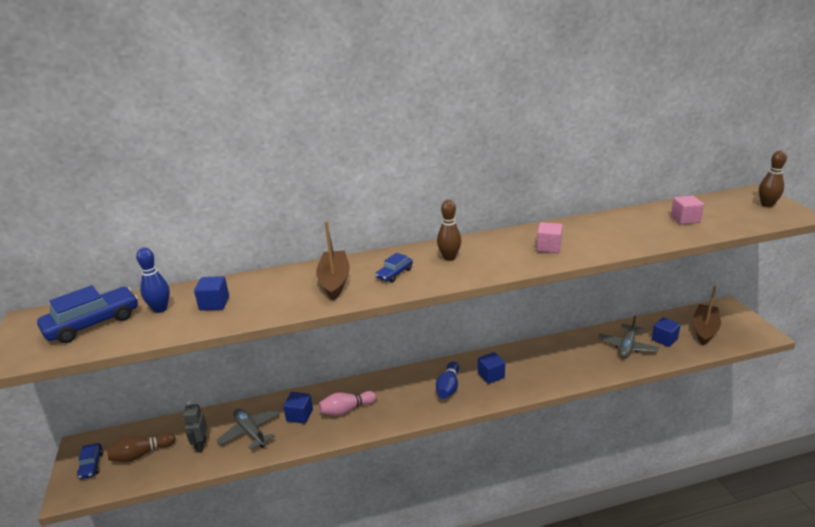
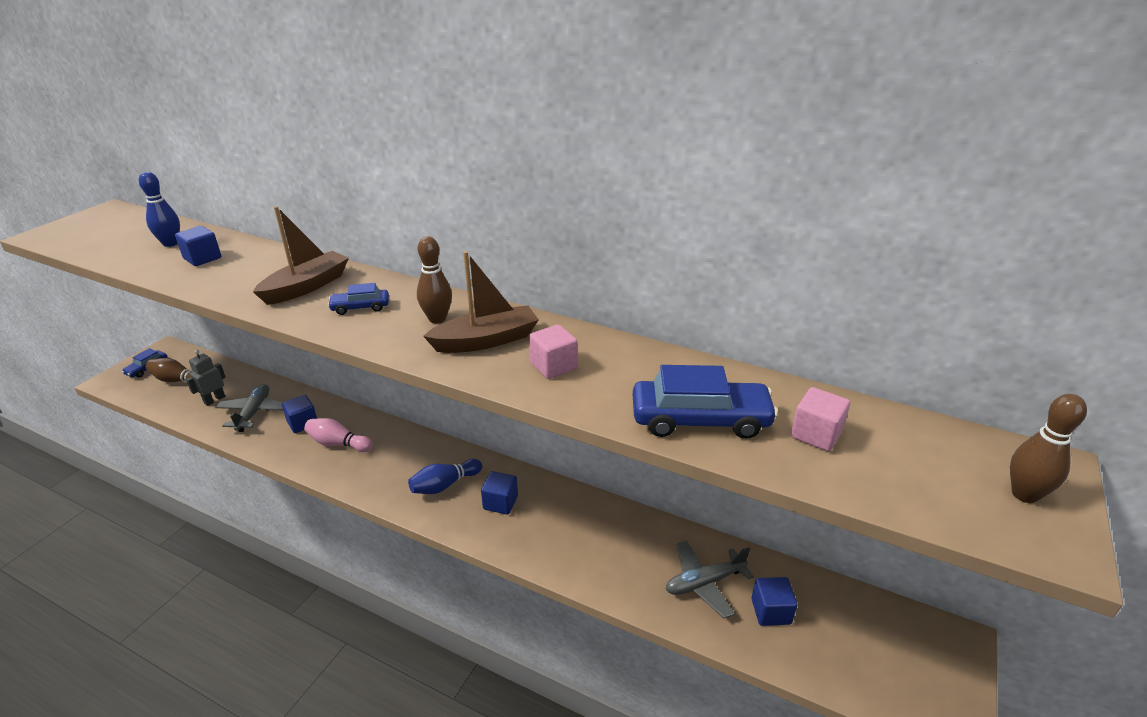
camera: 40 degrees right, 5 degrees up
(93, 323) = (122, 233): blue car -> blue car (700, 420)
(704, 329) = (857, 642): brown boat -> brown boat (486, 340)

